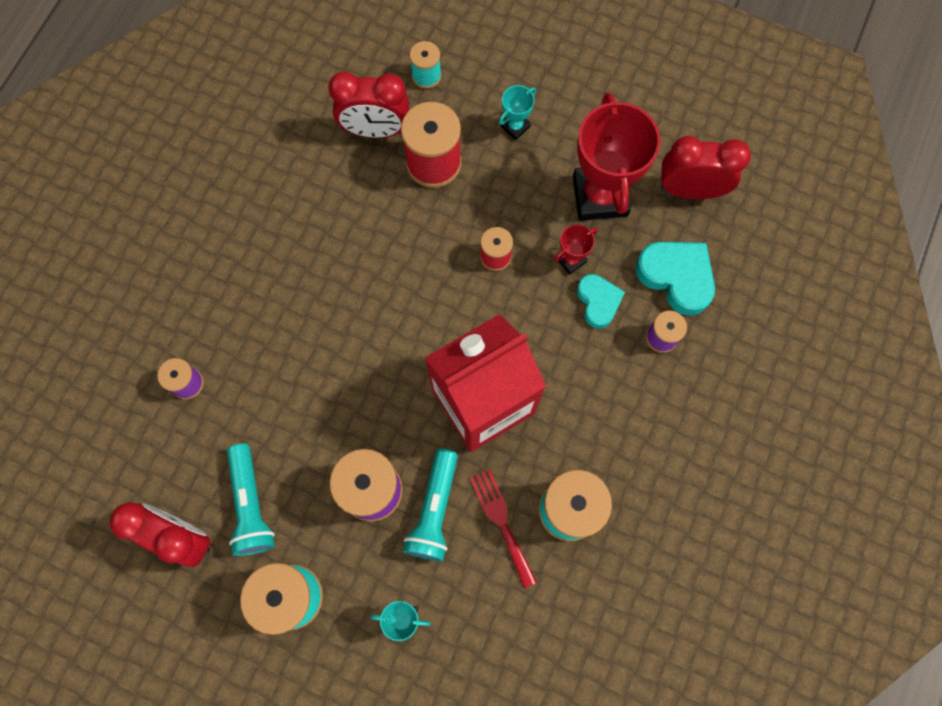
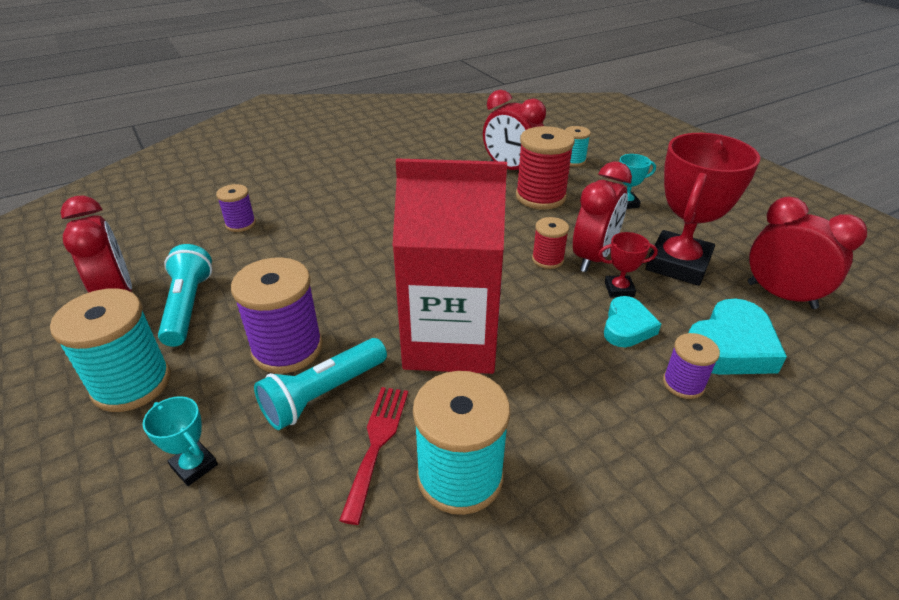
camera: 35 degrees right, 35 degrees down
(251, 505) = (188, 306): turquoise flashlight -> turquoise flashlight turned 150 degrees clockwise
(530, 230) = (593, 257): none -> red clock
(676, 277) = (730, 347): turquoise heart -> turquoise heart turned 60 degrees clockwise

